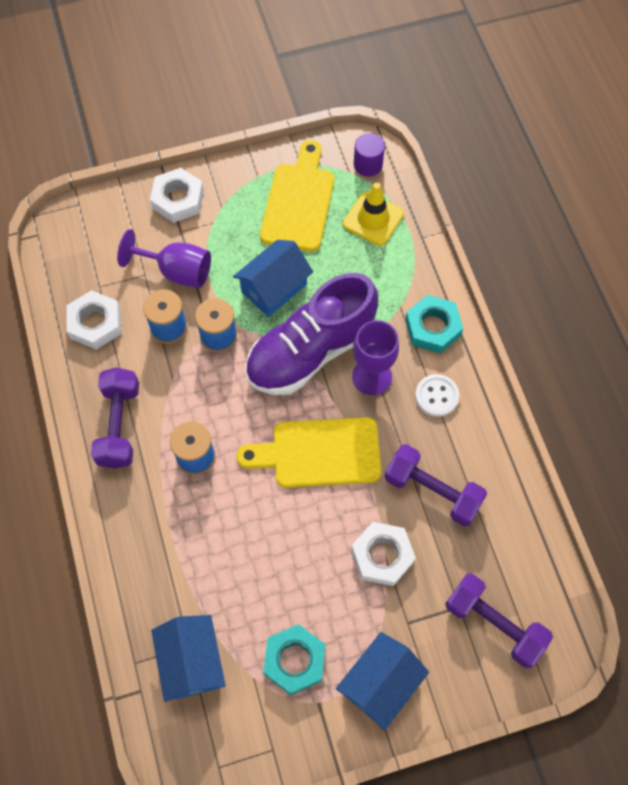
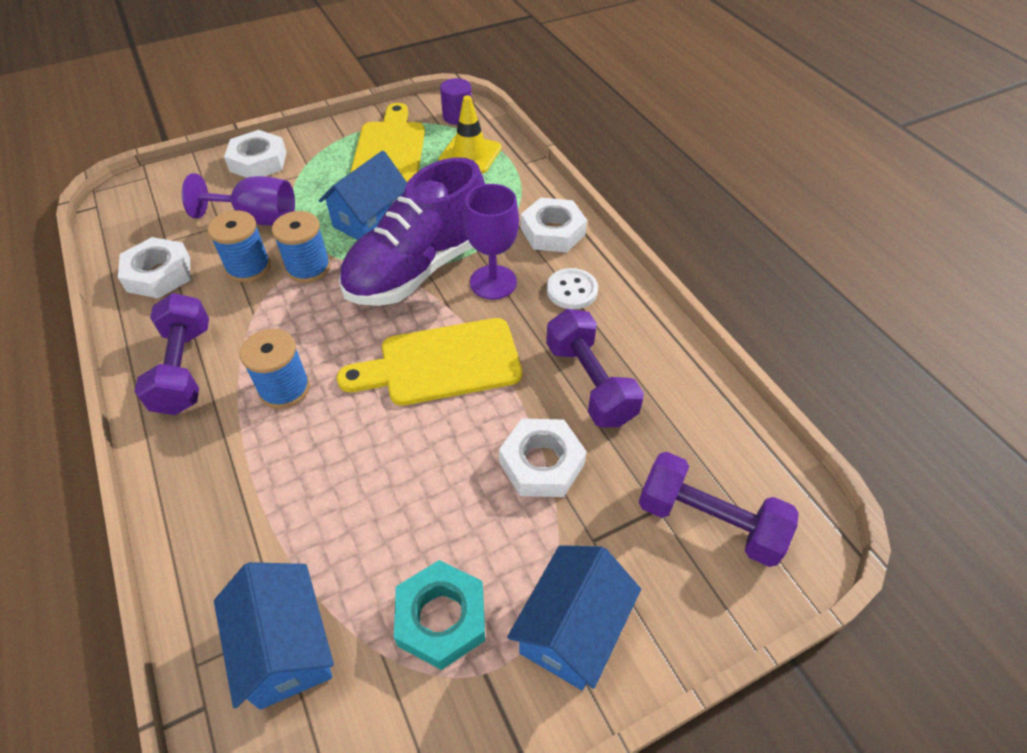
camera: 10 degrees left, 15 degrees down
(432, 327) = (552, 231): turquoise nut -> white nut
(432, 491) = (589, 383): purple dumbbell -> purple dumbbell turned 45 degrees clockwise

